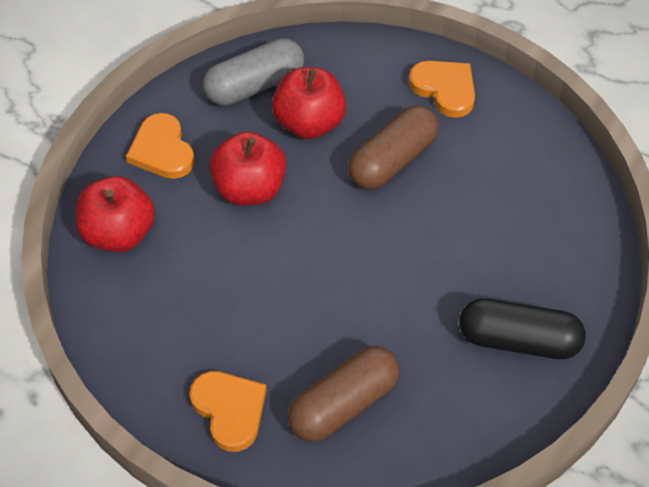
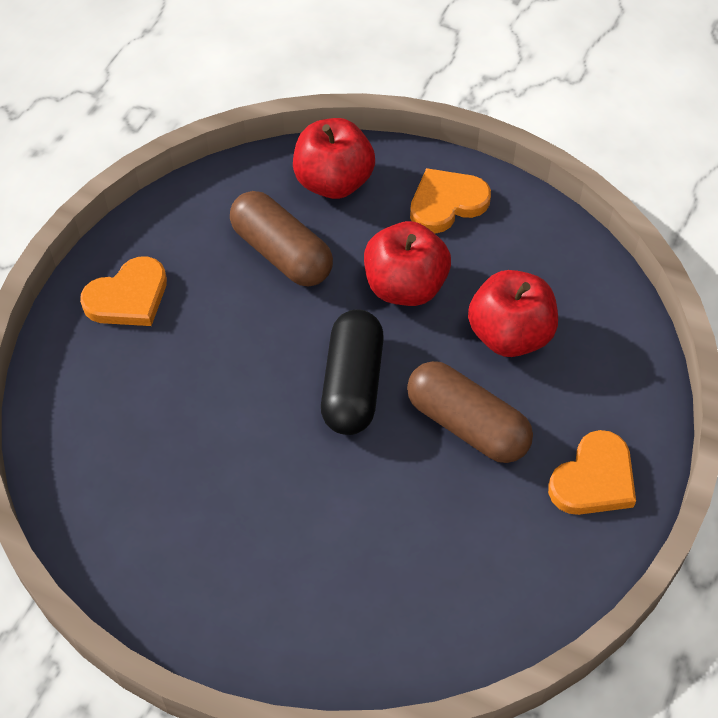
camera: 85 degrees right, 0 degrees up
(254, 85) = (557, 276): grey capsule -> none
(343, 404) = (134, 395): brown capsule -> brown capsule (282, 253)
(518, 340) = (217, 569): black capsule -> black capsule (352, 385)

